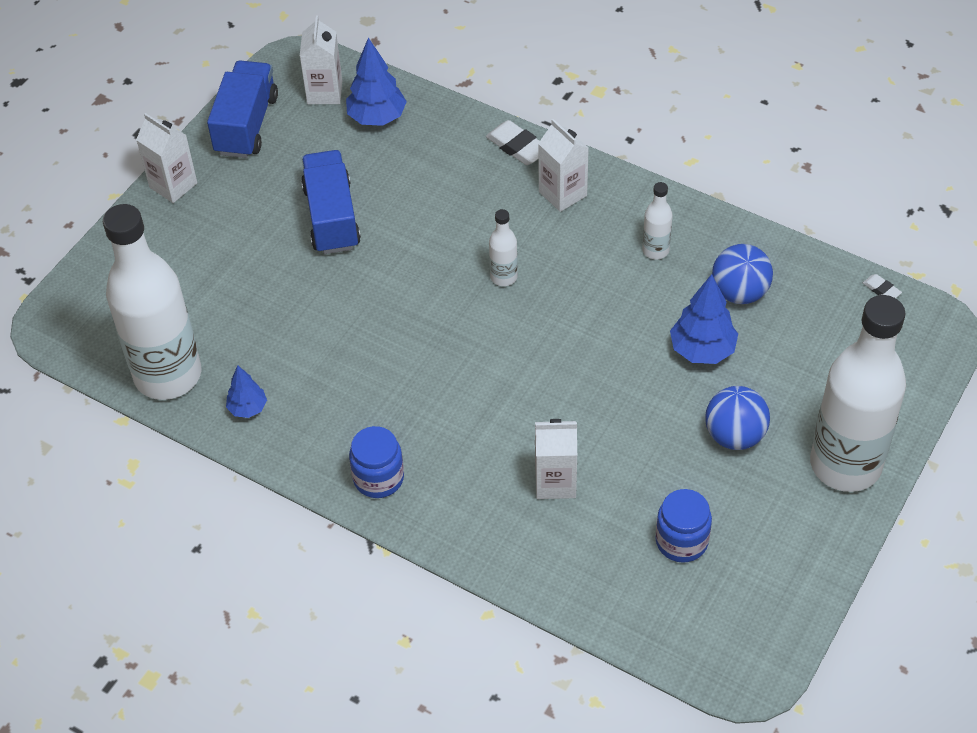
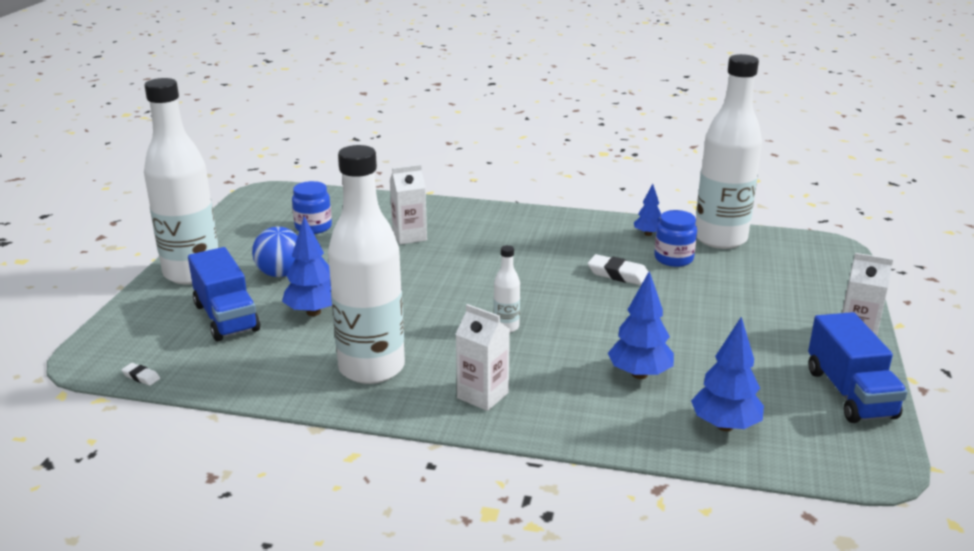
camera: 160 degrees right, 25 degrees down
(324, 92) = (805, 439): white carton -> none
(331, 217) = (691, 339): blue truck -> blue truck (226, 317)
(378, 478) = (532, 221): blue jar -> blue jar (673, 258)
(410, 186) = (639, 374): none -> blue tree
(517, 147) = (553, 427): white eraser -> white eraser (618, 275)
(655, 250) = (371, 368): white bottle -> white bottle, size x2.42
(739, 292) = (284, 352): blue ball -> none

